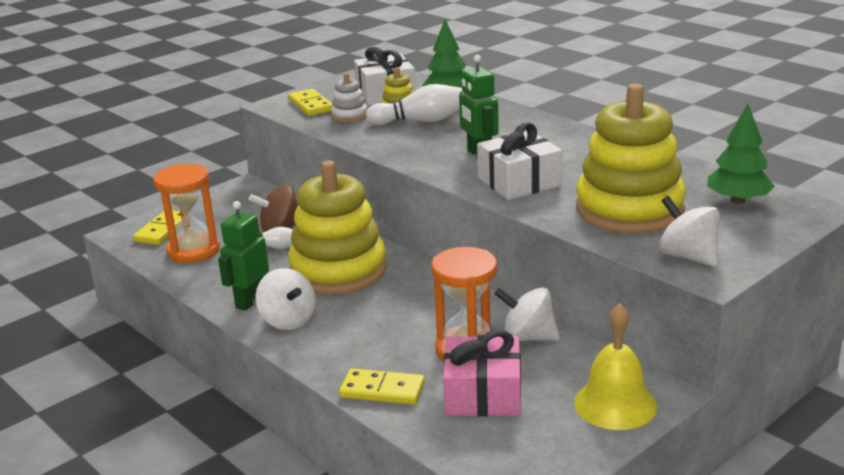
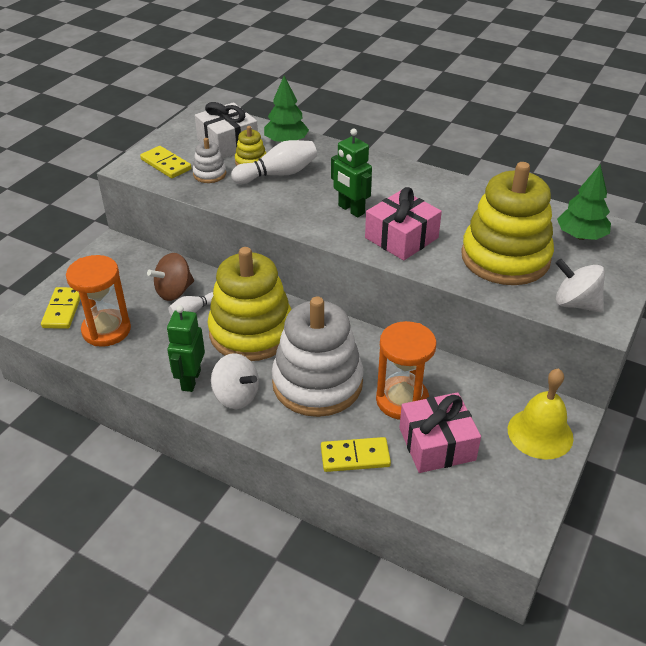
camera: 20 degrees left, 15 degrees up
(381, 322) = (317, 383): none -> white stacking toy
(519, 182) = (401, 238): white gift -> pink gift
(528, 337) = (443, 378): white spinning top -> none

